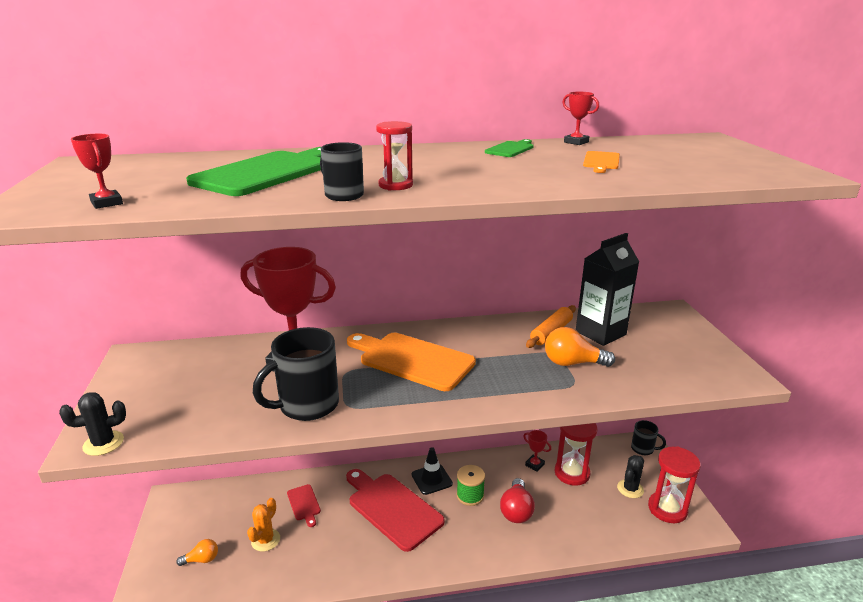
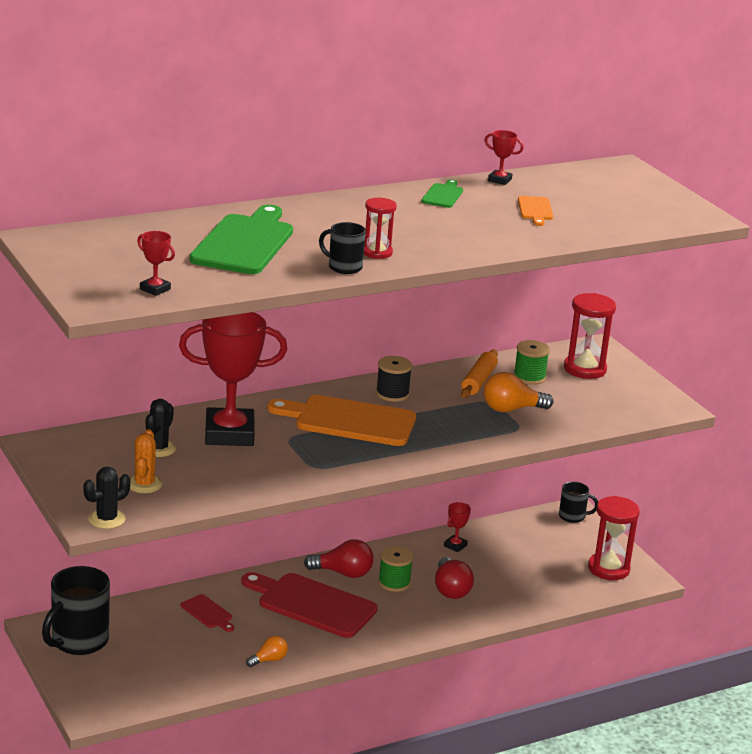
camera: 20 degrees left, 0 degrees up
(202, 559) = (128, 673): orange light bulb -> orange light bulb (269, 660)
(265, 540) = (187, 648): orange cactus -> orange cactus (144, 484)
(307, 405) = (274, 470): black mug -> black mug (78, 641)
(431, 479) = (343, 573): black traffic cone -> red light bulb
(466, 337) = (392, 394): none -> black spool
(534, 465) = (455, 546): red trophy -> red trophy turned 75 degrees counterclockwise
(572, 473) = (499, 549): red hourglass -> red hourglass (585, 369)
(600, 333) = (529, 377): black carton -> green spool
(630, 489) = (566, 556): black cactus -> black cactus (159, 448)

